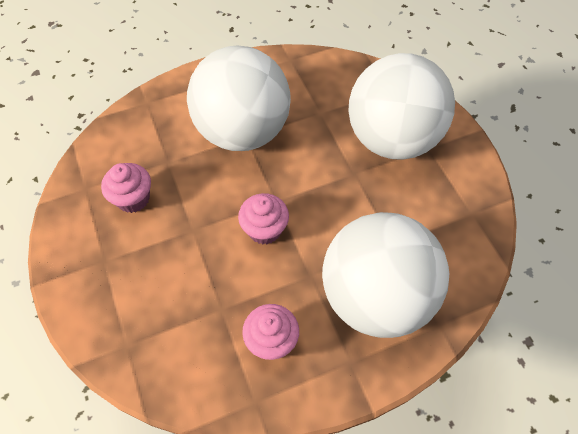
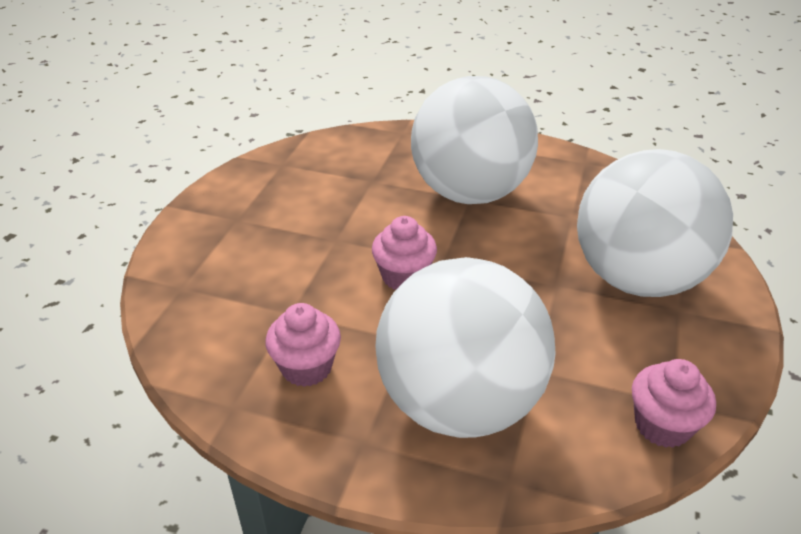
camera: 40 degrees right, 20 degrees down
(133, 199) = (311, 191): pink cupcake -> pink cupcake (662, 425)

